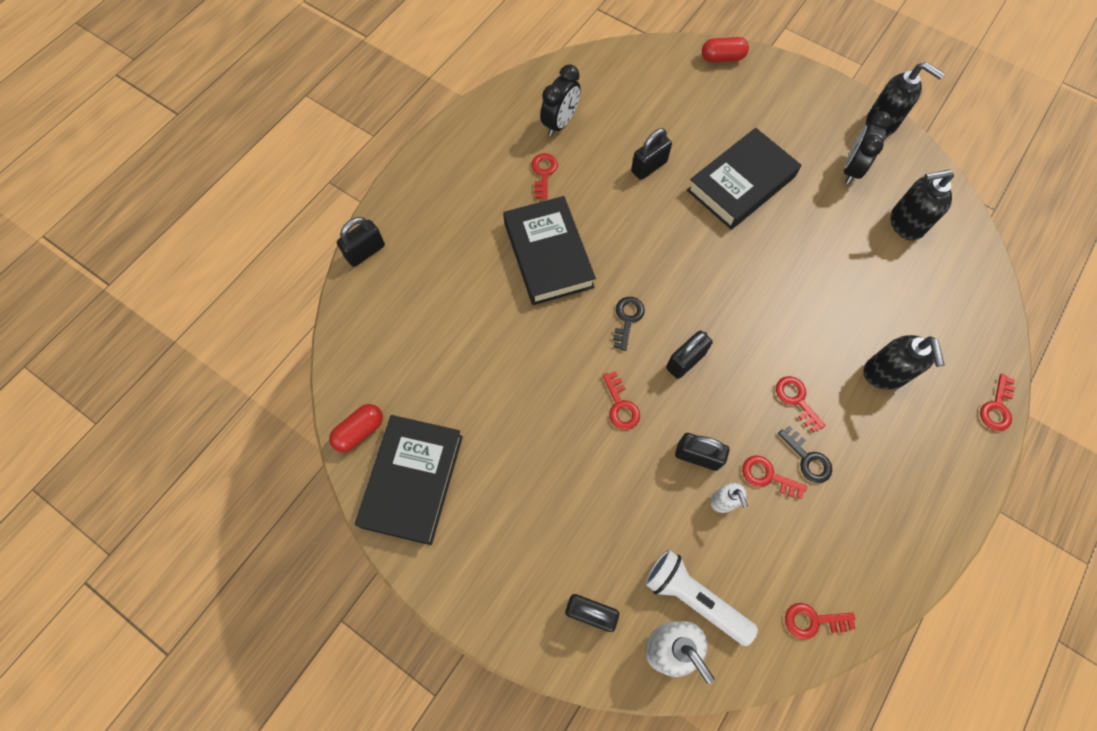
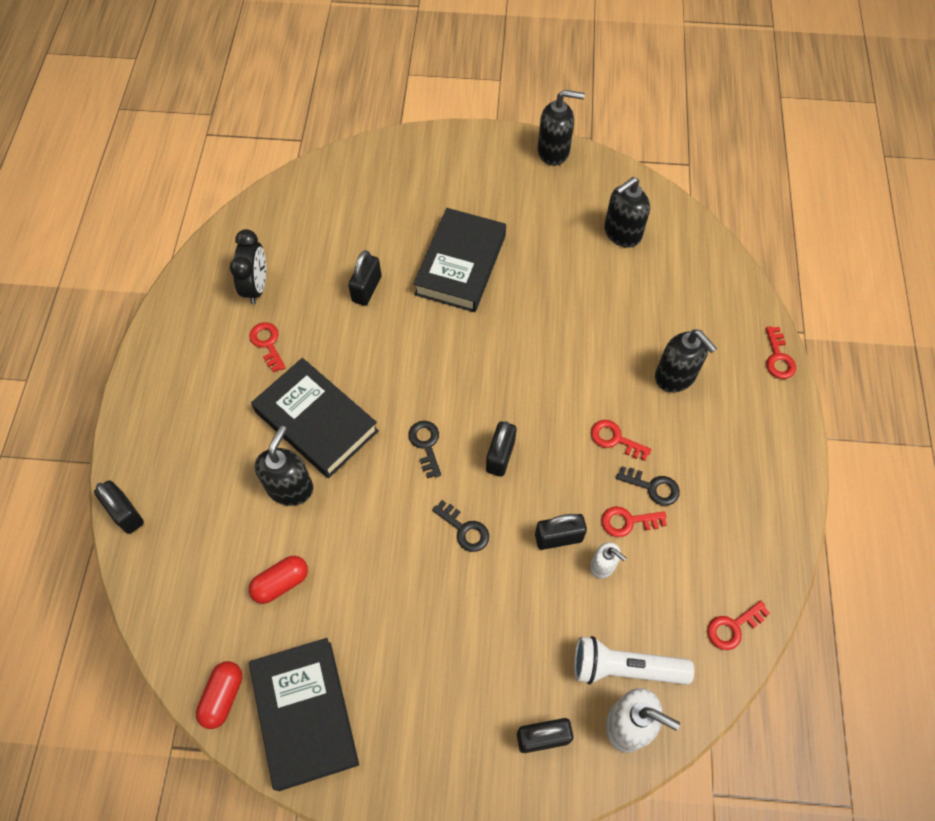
camera: 30 degrees left, 5 degrees down
(365, 252) = (126, 513): black padlock -> black padlock turned 60 degrees counterclockwise
(498, 297) = (290, 487): none -> black soap dispenser
(620, 406) = (464, 529): red key -> black key
(722, 58) = (379, 153): red capsule -> red capsule (281, 583)
(852, 169) = (550, 205): black clock -> none

